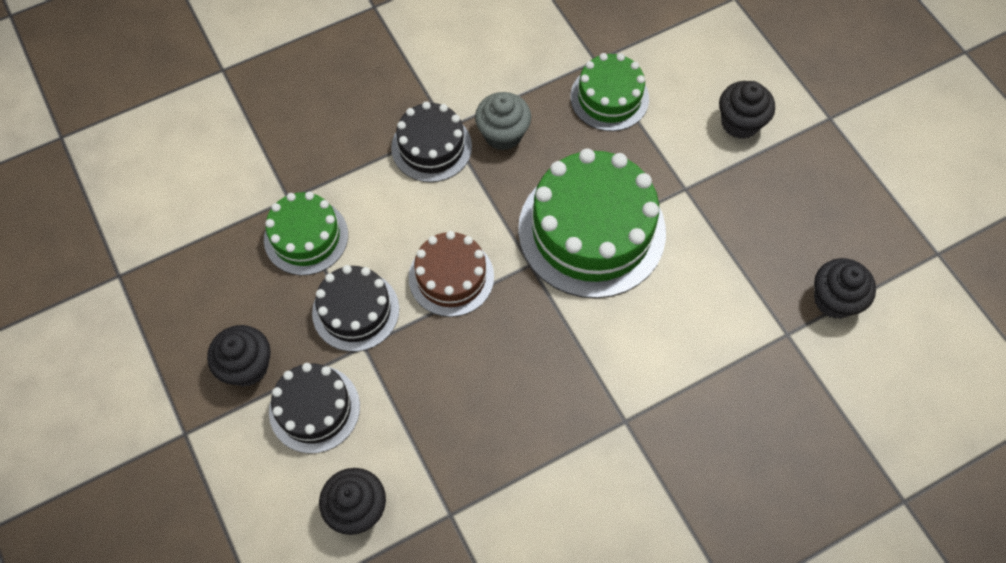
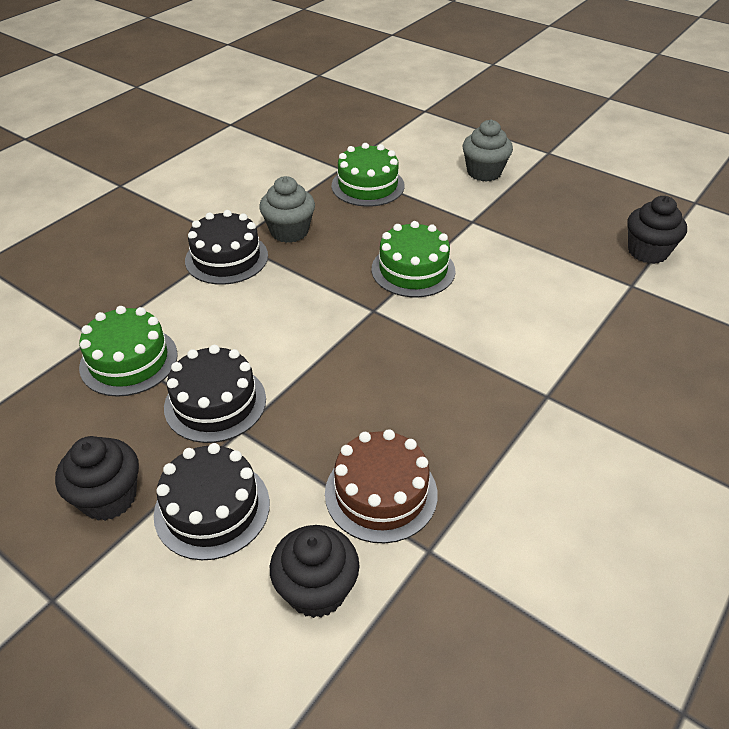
camera: 25 degrees left, 20 degrees down
(451, 277) = (302, 343): brown cake -> brown cake (381, 493)
(591, 230) = (413, 270): green cake -> green cake, size x0.57
(740, 123) = (484, 172): black cupcake -> grey cupcake

